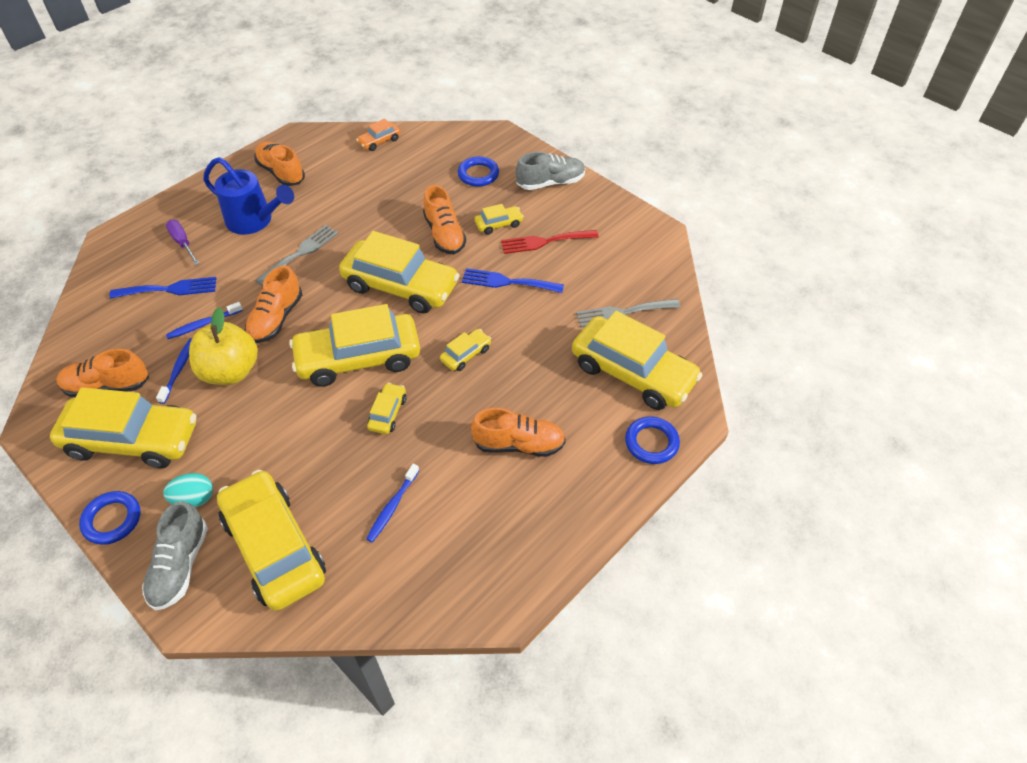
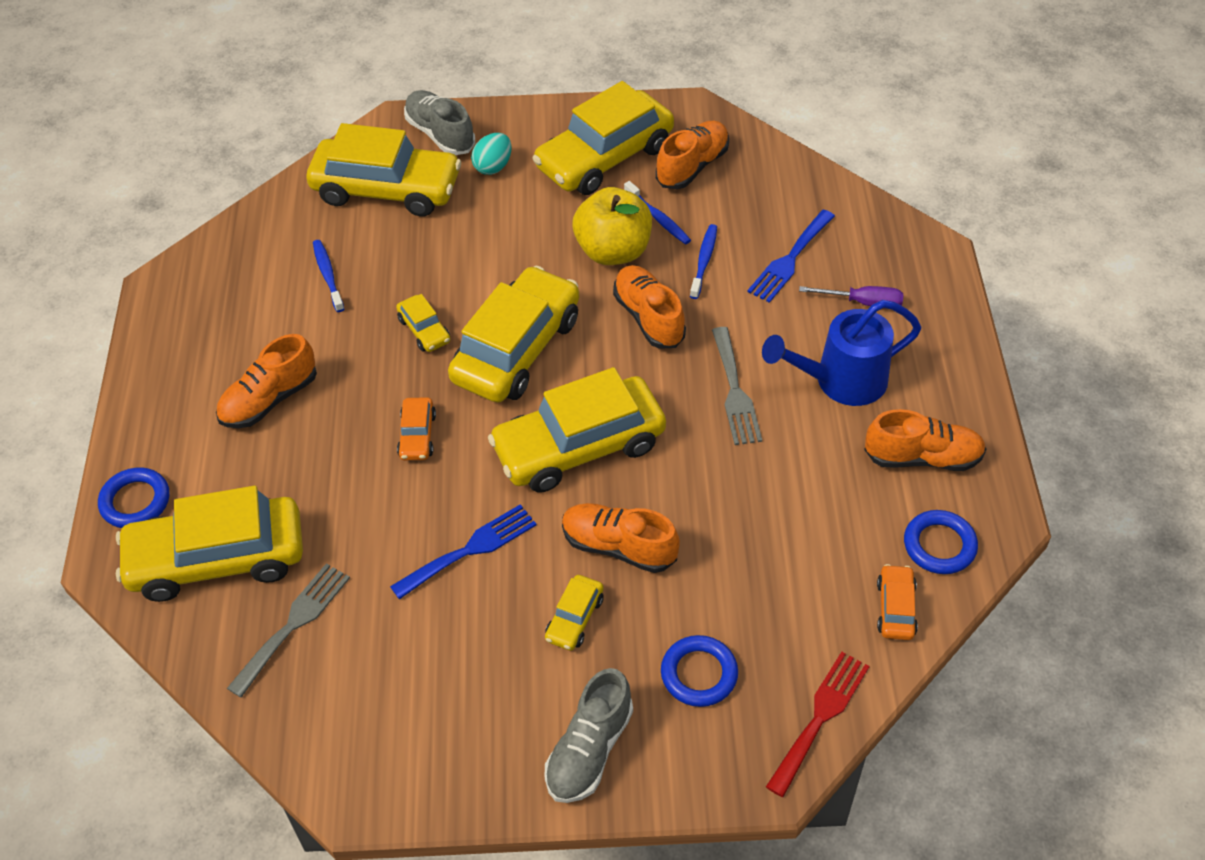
camera: 135 degrees right, 0 degrees up
(112, 520) = (532, 116): blue ring -> blue ring (939, 545)
(466, 354) = (417, 435): yellow car -> orange car
(544, 242) = (489, 643): red fork -> red fork (820, 717)

